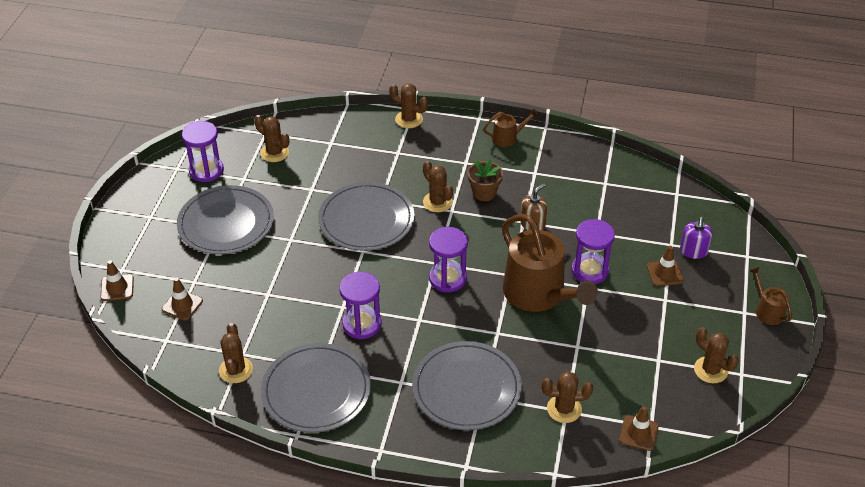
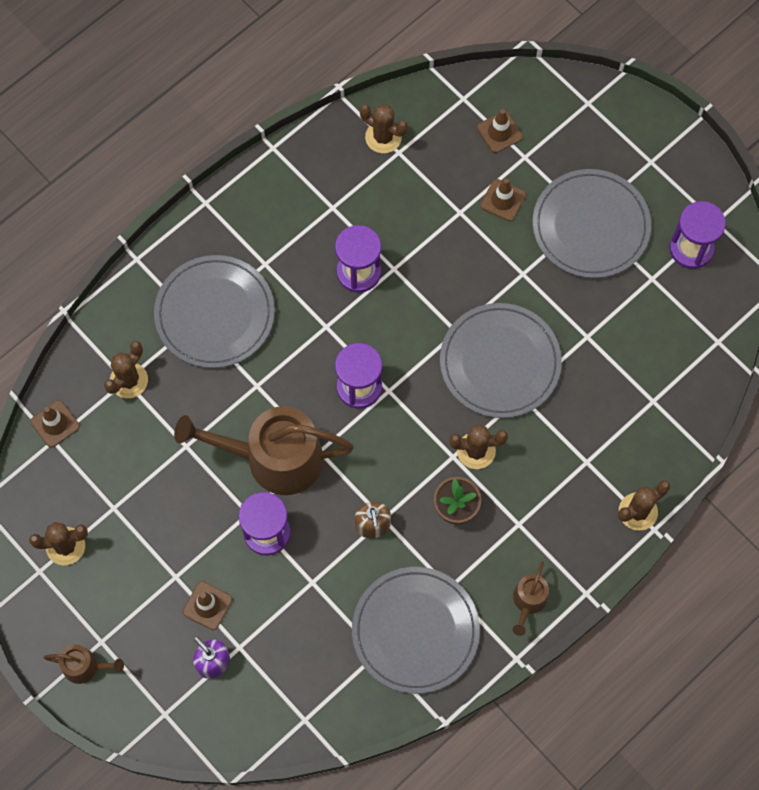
camera: 125 degrees right, 25 degrees up
(117, 288) = (564, 88): brown traffic cone -> brown traffic cone (503, 200)
(274, 153) = (675, 332): brown cactus -> none
(316, 390) = (309, 189): grey plate -> grey plate (415, 631)

